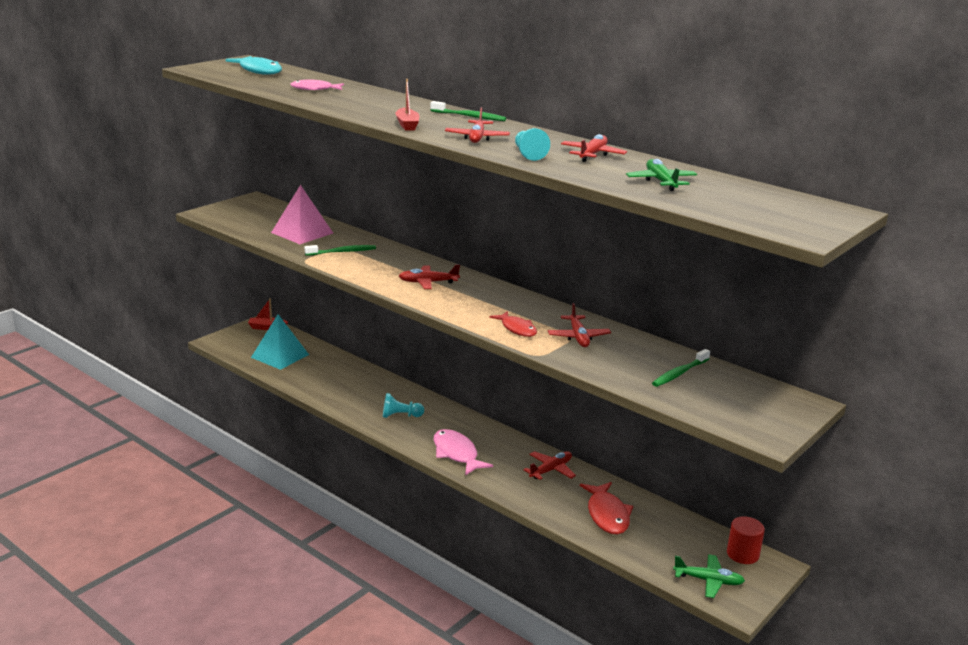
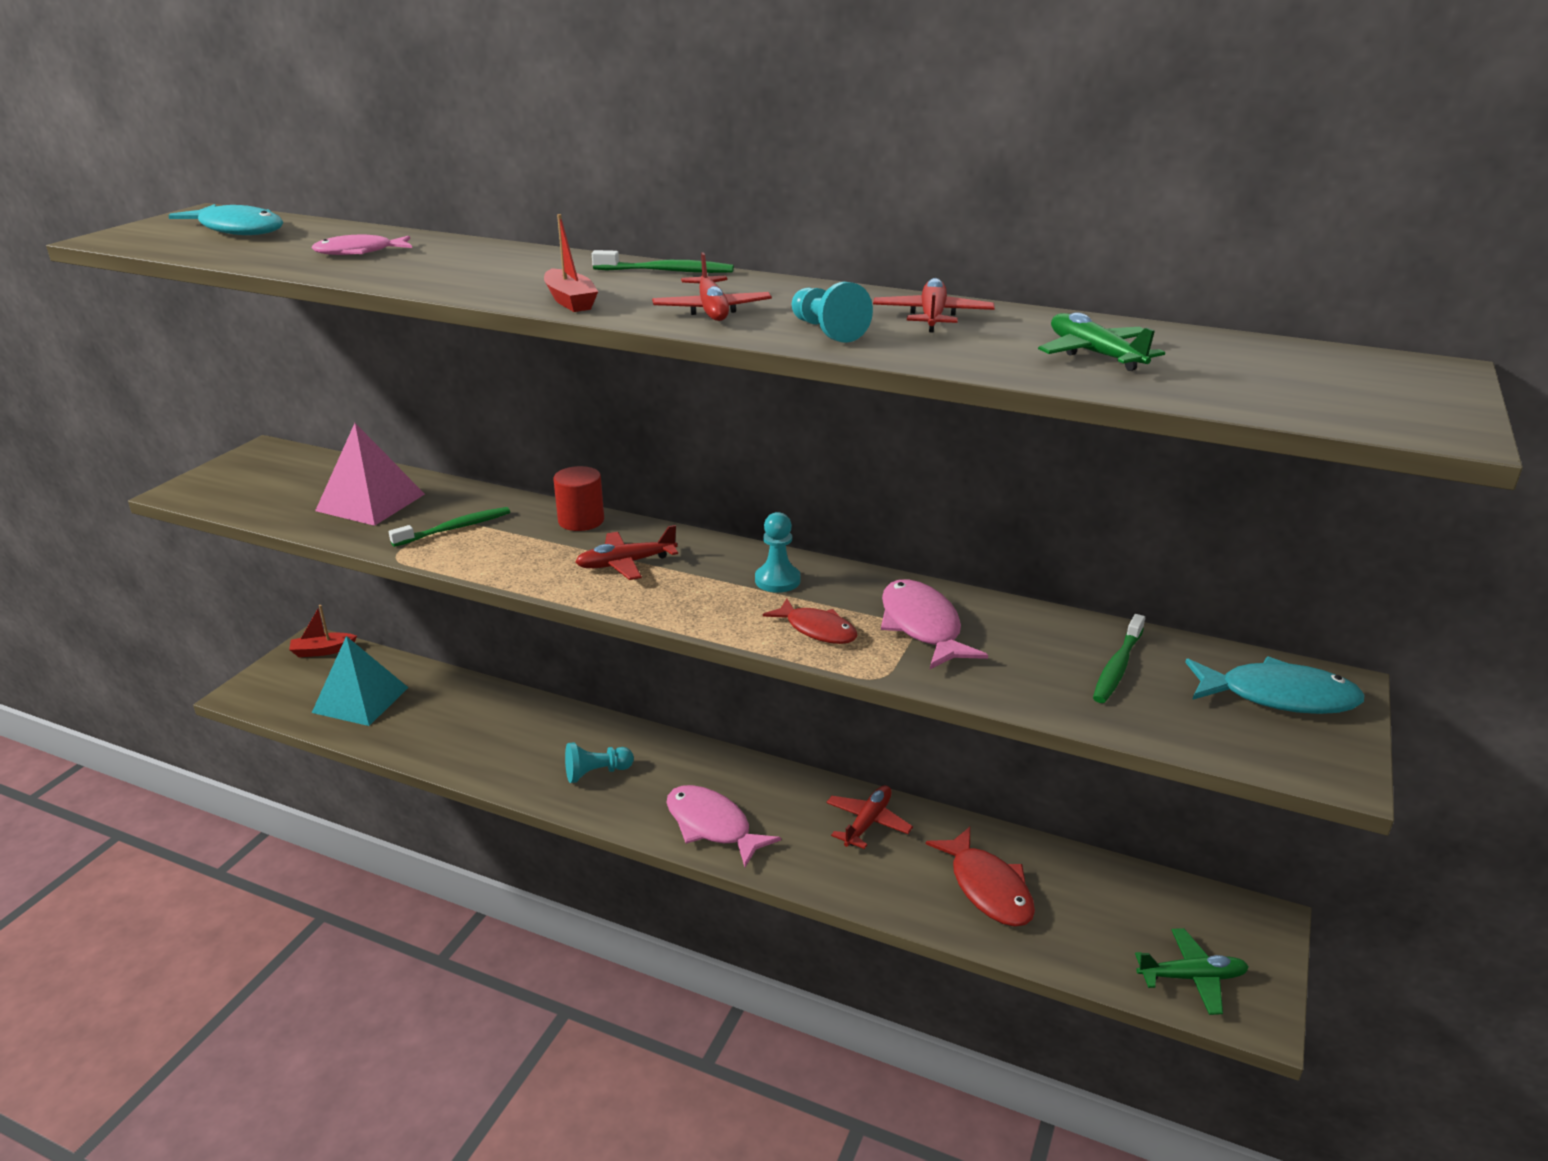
camera: 15 degrees left, 5 degrees up
(509, 303) = (777, 580): none -> turquoise pawn
(578, 337) = (922, 626): red plane -> pink fish
(742, 554) = (1212, 911): red cylinder -> red cylinder (581, 520)
(765, 402) = (1279, 697): none -> turquoise fish

